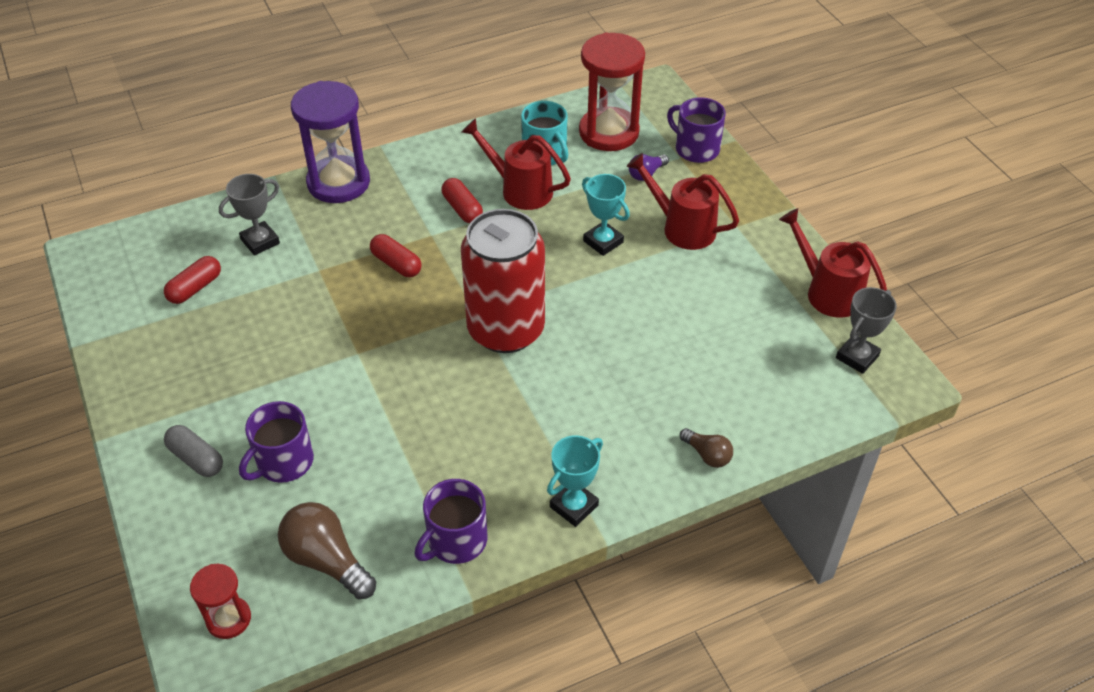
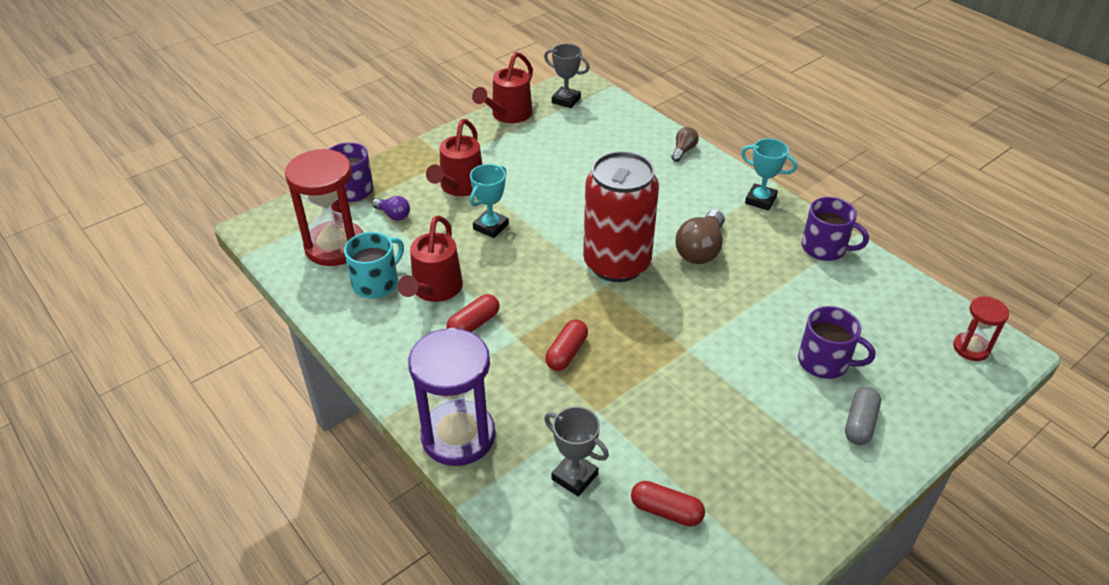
camera: 105 degrees left, 5 degrees down
(327, 560) = (887, 309): brown light bulb -> brown light bulb (700, 250)

